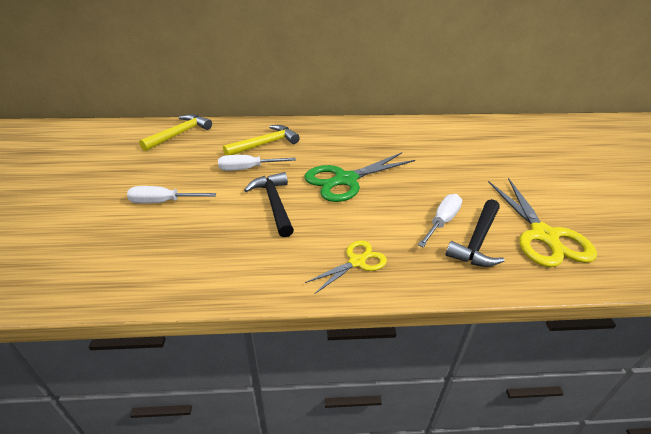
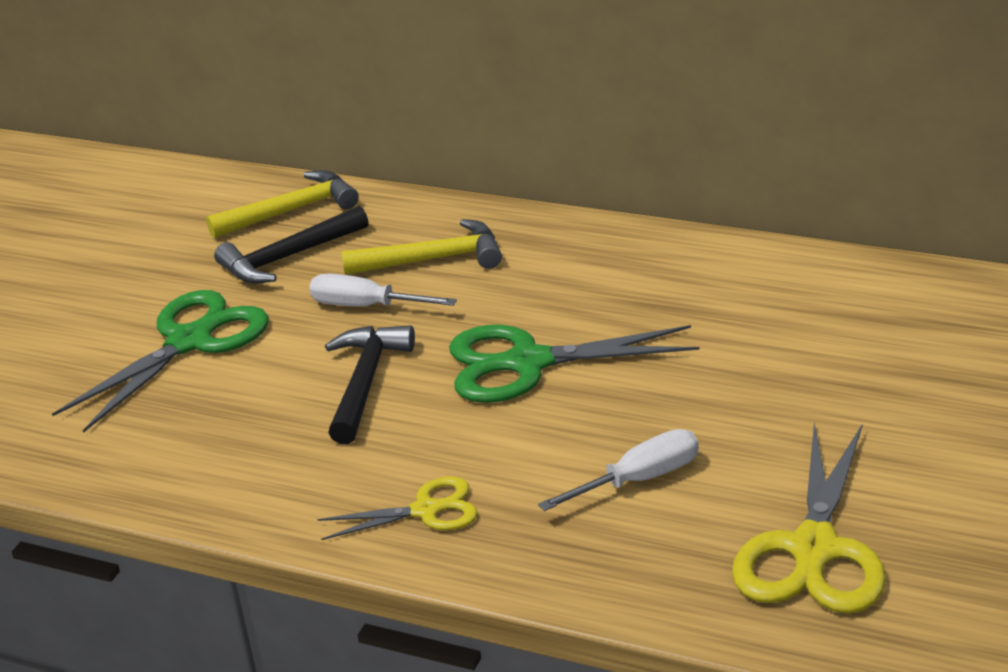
camera: 30 degrees right, 5 degrees down
(162, 202) = (189, 342): white screwdriver -> green scissors
(477, 241) = (670, 528): black hammer -> black hammer (288, 258)

